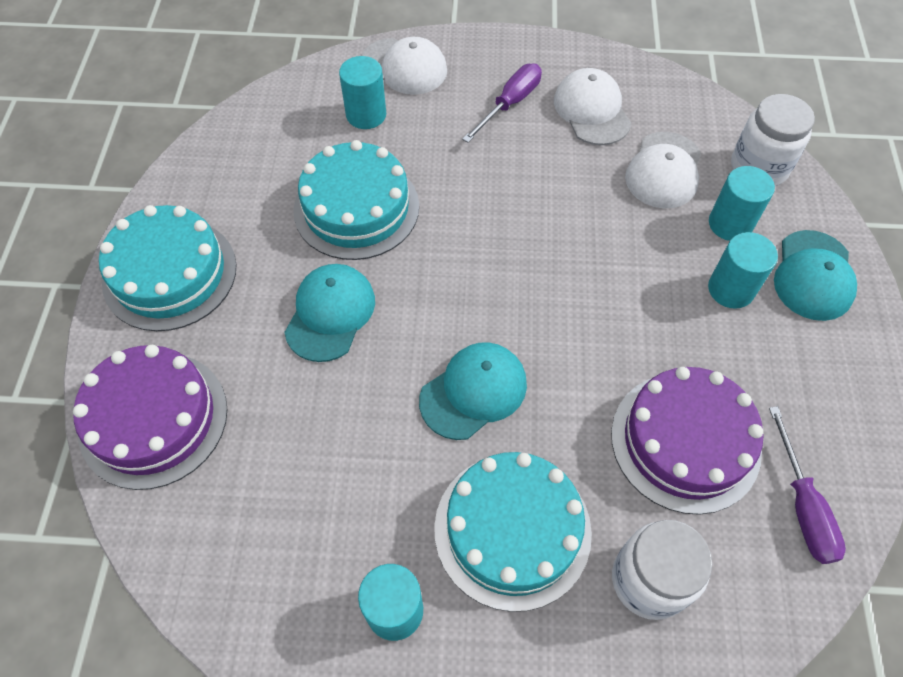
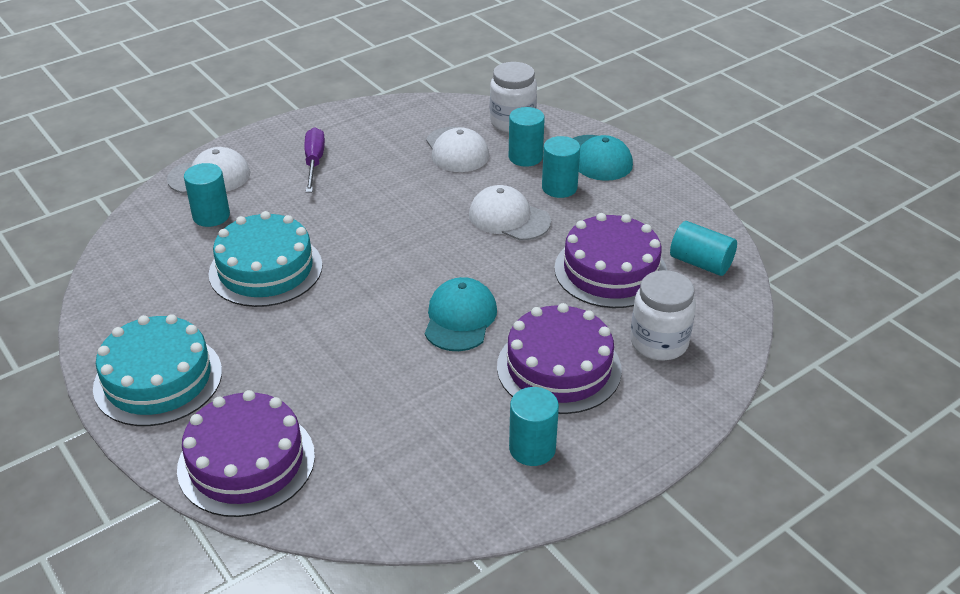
camera: 40 degrees left, 20 degrees down
(330, 314) = (314, 333): turquoise cap -> none
(512, 530) = (559, 368): turquoise cake -> purple cake
(592, 110) = (376, 141): white cap -> white cap (509, 218)
(802, 506) = (700, 263): purple screwdriver -> turquoise cylinder

